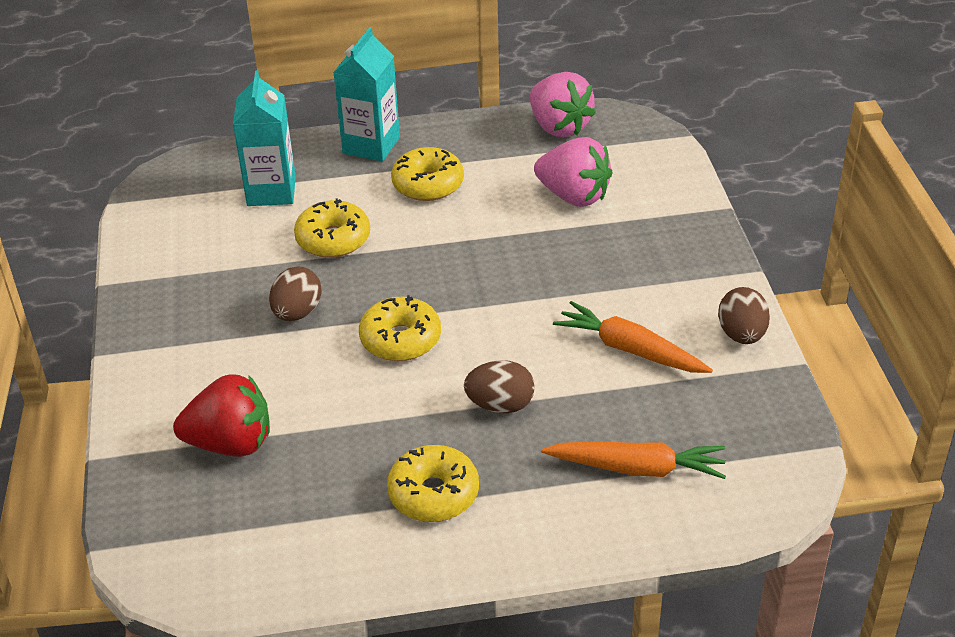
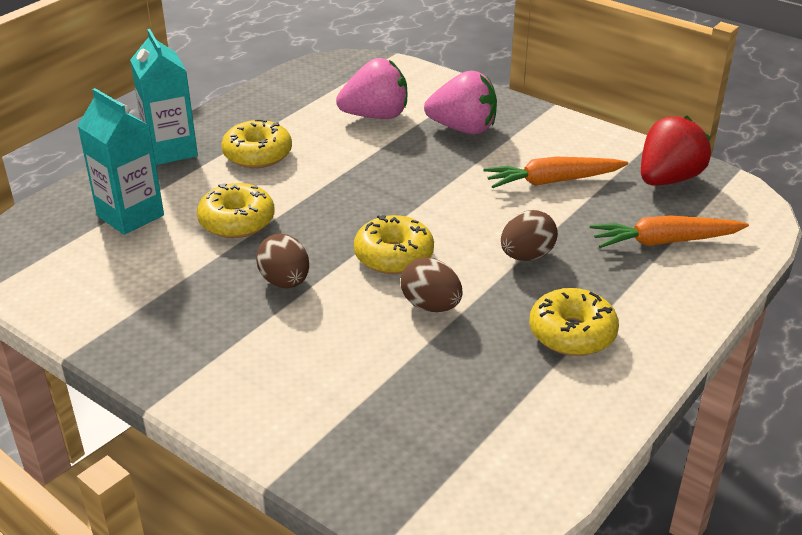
camera: 45 degrees left, 5 degrees down
(231, 443) = (374, 396): red strawberry -> red strawberry (668, 179)
(559, 127) = (300, 82): pink strawberry -> pink strawberry (463, 128)
(637, 468) = (664, 242): orange carrot -> orange carrot turned 150 degrees counterclockwise
(741, 335) = (601, 141): brown egg -> brown egg (431, 306)

